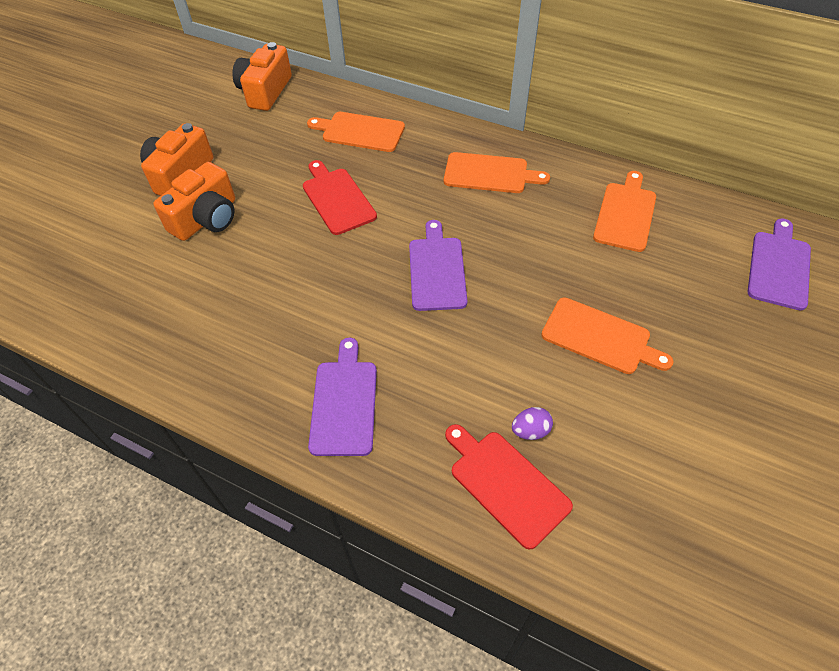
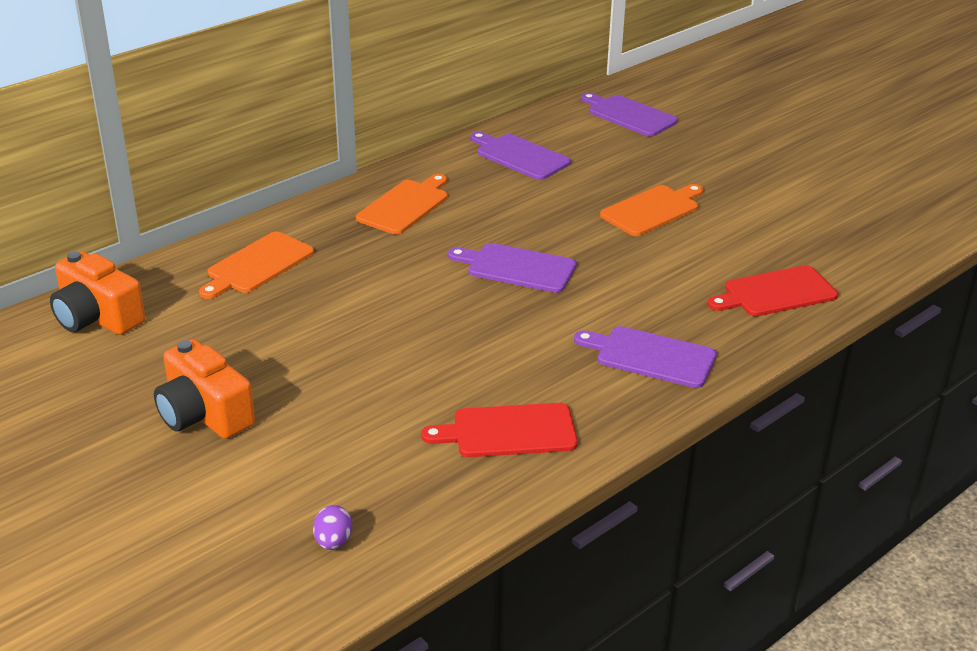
camera: 70 degrees left, 20 degrees down
(206, 218) = (312, 403): orange camera -> none
(337, 199) = (361, 304): red cutting board -> red cutting board (508, 431)
(530, 431) = (730, 268): purple egg -> purple egg (333, 542)
(625, 214) = (520, 156): orange cutting board -> purple cutting board

